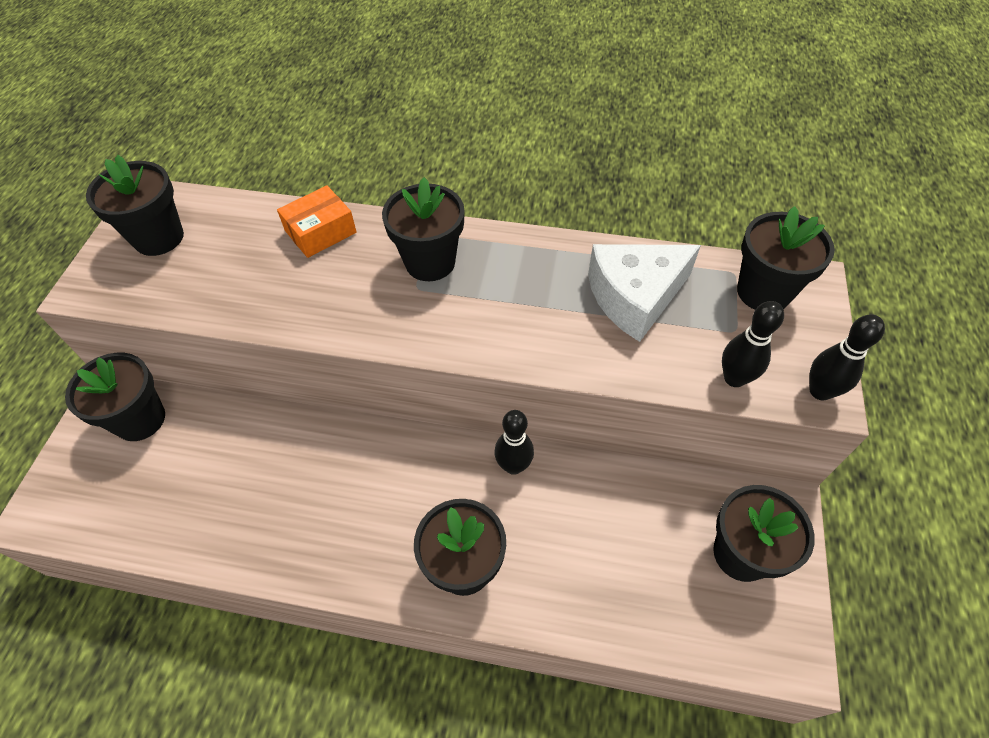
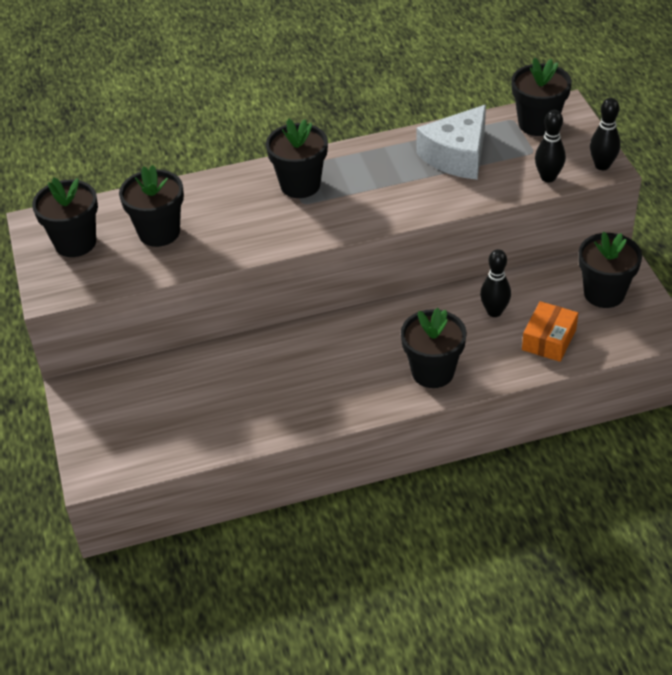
camera: 25 degrees left, 10 degrees down
(140, 419) = (119, 391): black flower pot -> black flower pot (159, 232)
(320, 232) = (201, 195): orange box -> orange box (549, 339)
(513, 466) = (425, 306): black bowling pin -> black bowling pin (494, 312)

